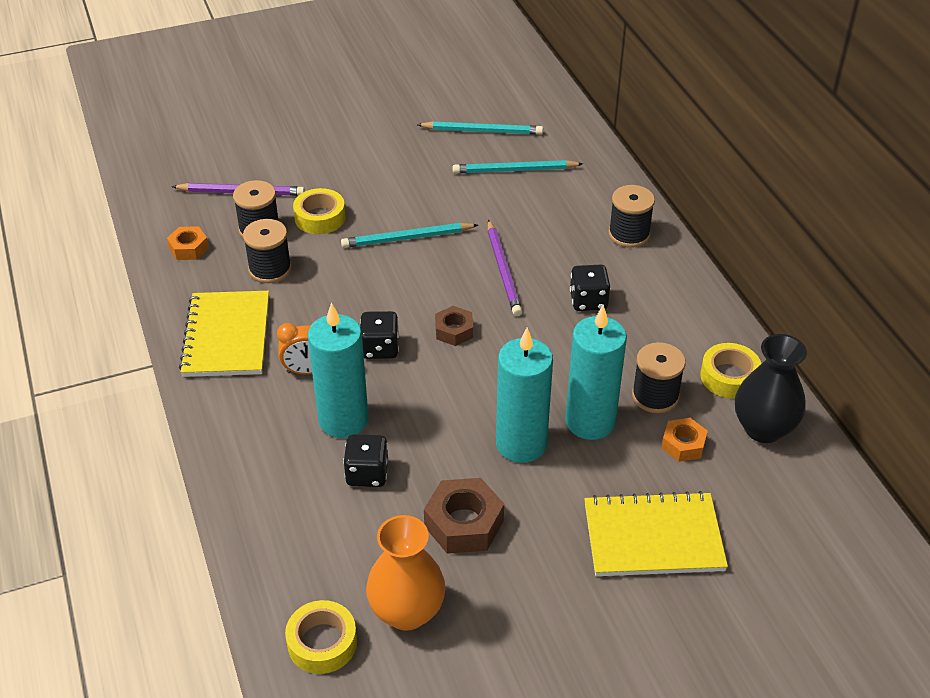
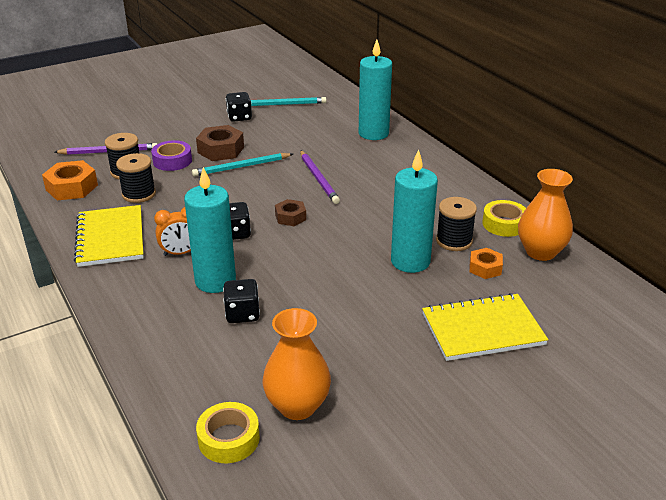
camera: 10 degrees left, 10 degrees down
(188, 248) = (72, 187): orange nut -> orange nut, size x1.63
(320, 217) = (172, 161): yellow tape -> purple tape
(464, 523) = (329, 338): brown nut -> brown nut (221, 150)
(514, 170) = (311, 123): turquoise pencil -> none
(521, 444) = (361, 281): turquoise candle -> turquoise candle (373, 133)
(588, 301) = (386, 190): black dice -> black dice (239, 117)
(629, 234) = (404, 151): black spool -> none
(763, 428) = (540, 252): black vase -> orange vase

